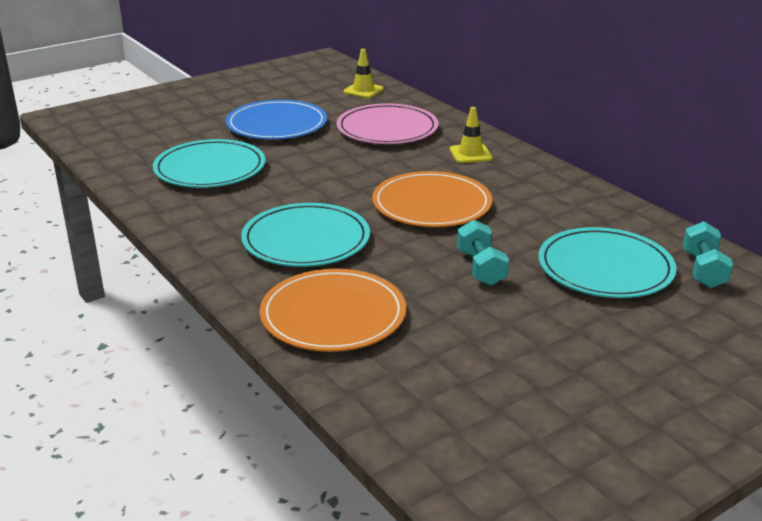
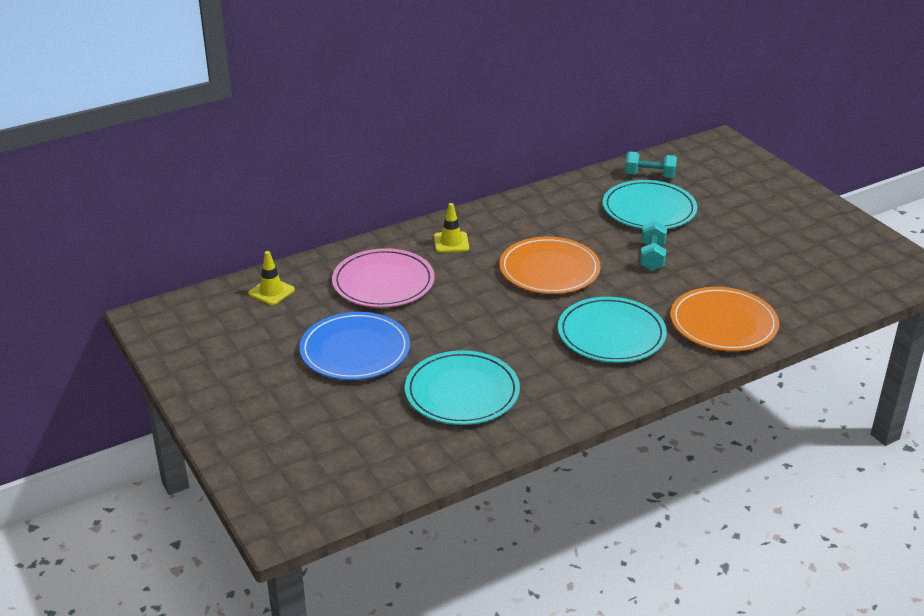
camera: 85 degrees left, 5 degrees up
(481, 268) = (652, 257): turquoise dumbbell -> turquoise dumbbell turned 75 degrees counterclockwise

